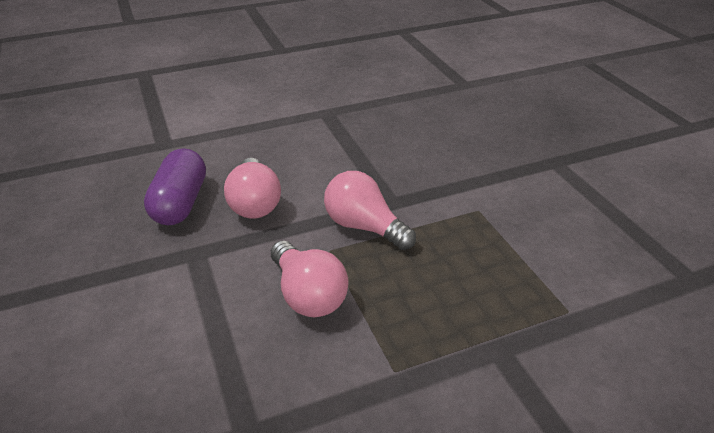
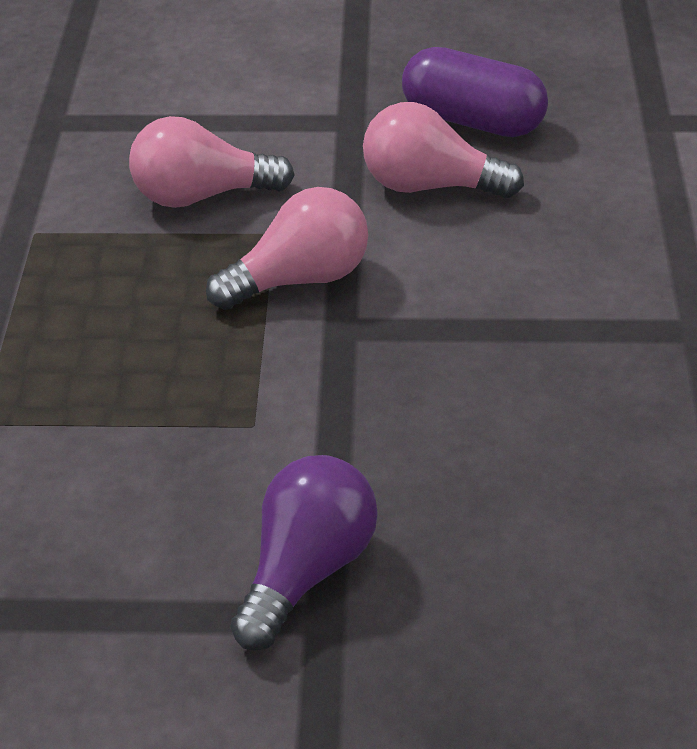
camera: 115 degrees right, 5 degrees up
(539, 171) = (307, 570): none -> purple light bulb

